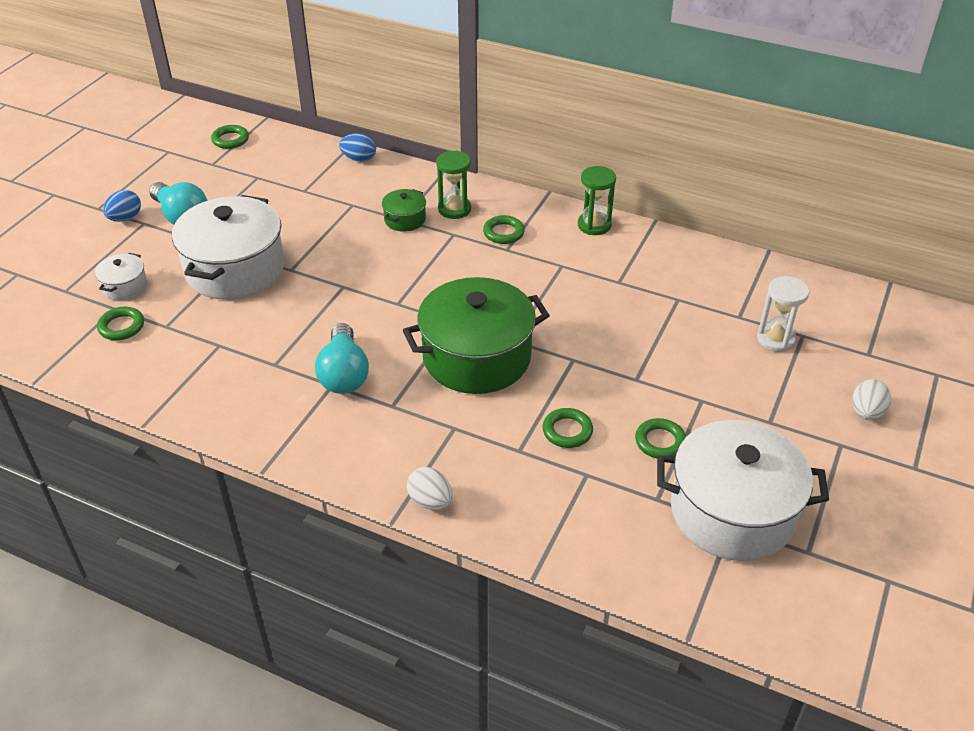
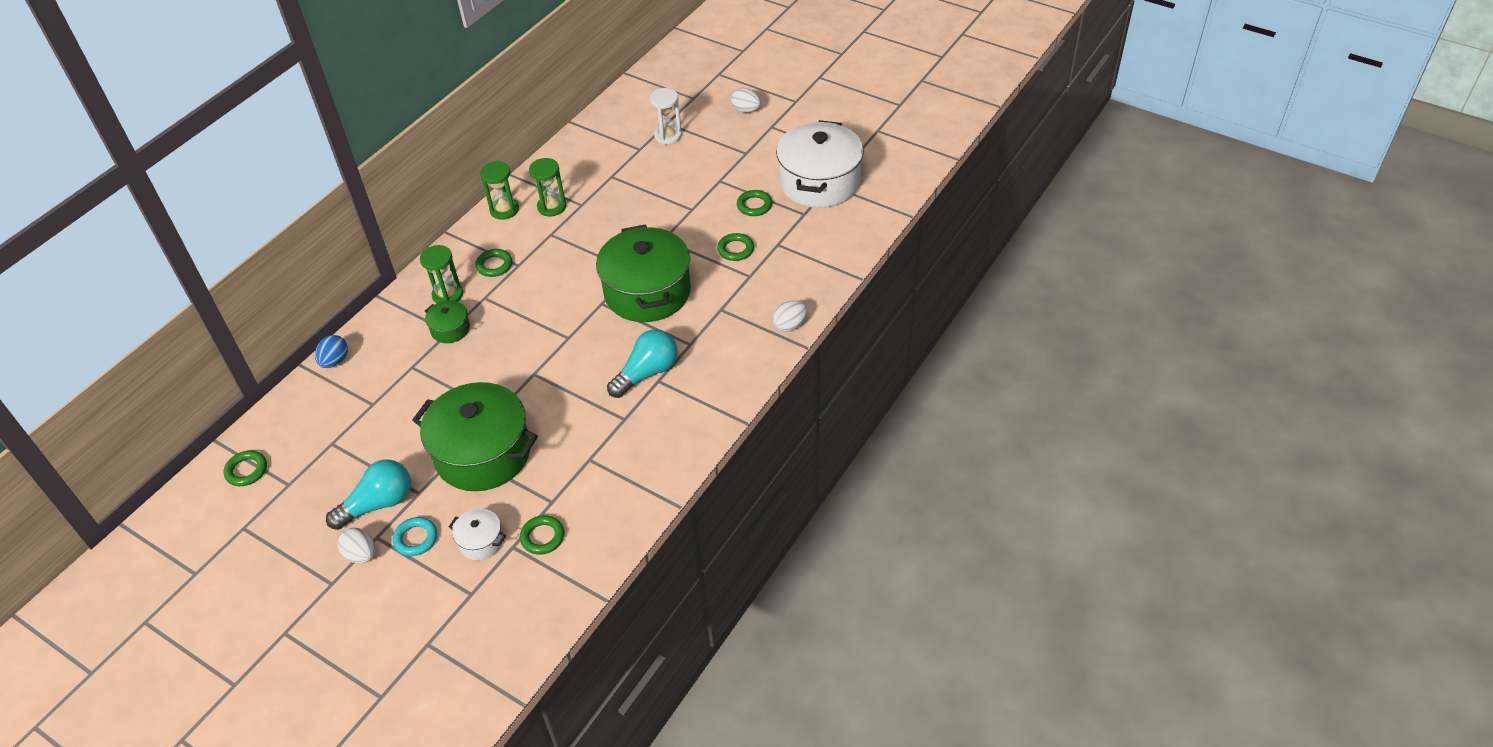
camera: 80 degrees left, 5 degrees up
(125, 218) = (361, 555): blue egg -> white egg
(137, 246) = (416, 539): none -> turquoise ring
(235, 269) = (483, 453): white pot -> green pot
(344, 374) = (647, 373): turquoise light bulb -> turquoise light bulb turned 45 degrees counterclockwise
(608, 259) = (552, 207): none -> green hourglass

